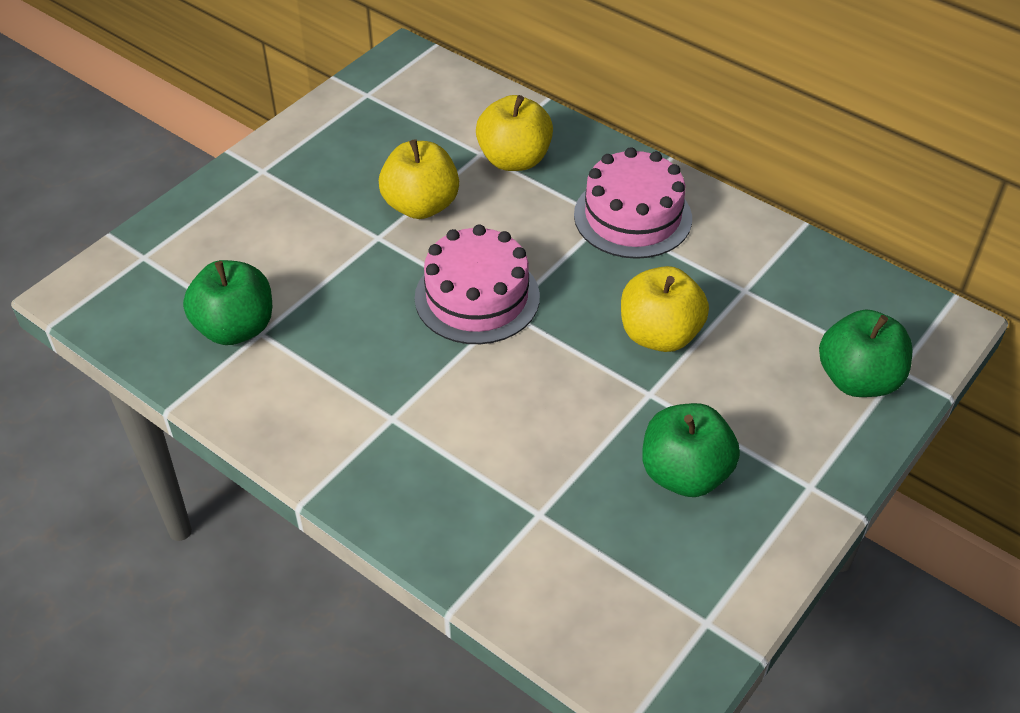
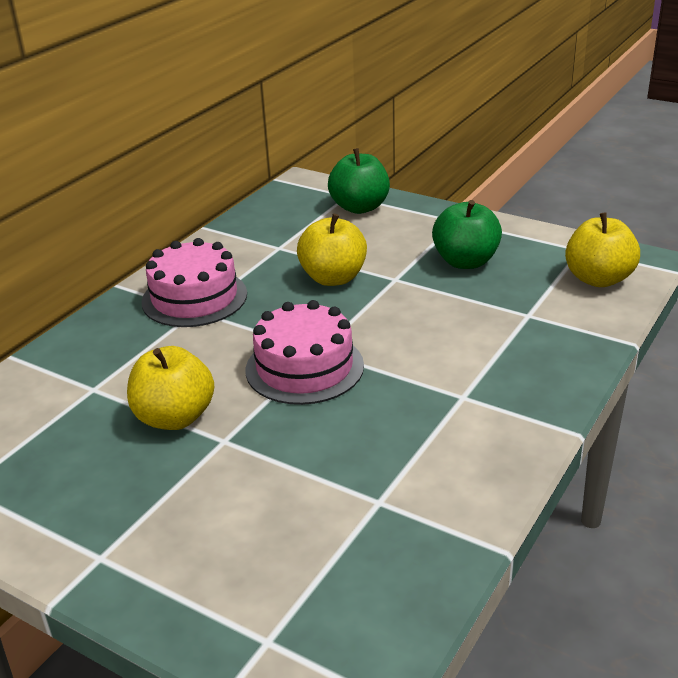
camera: 95 degrees left, 15 degrees down
(235, 328) = (376, 523): green apple -> none
(514, 159) = (107, 366): yellow apple -> yellow apple (598, 279)

